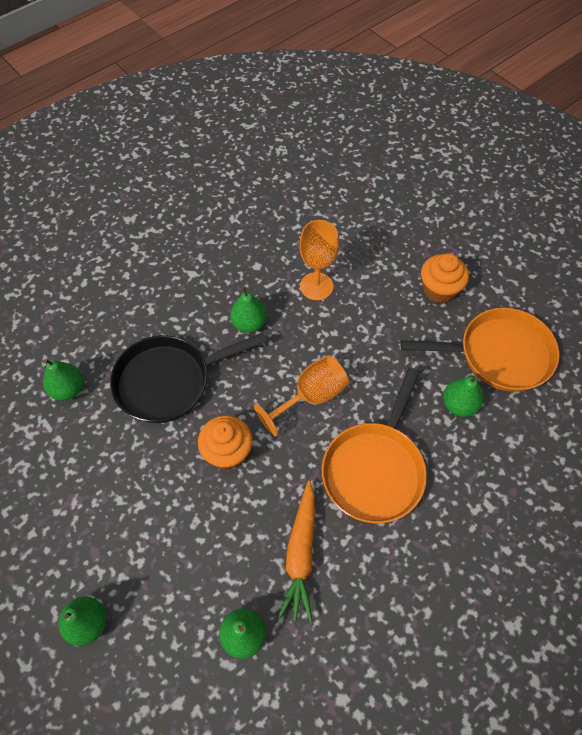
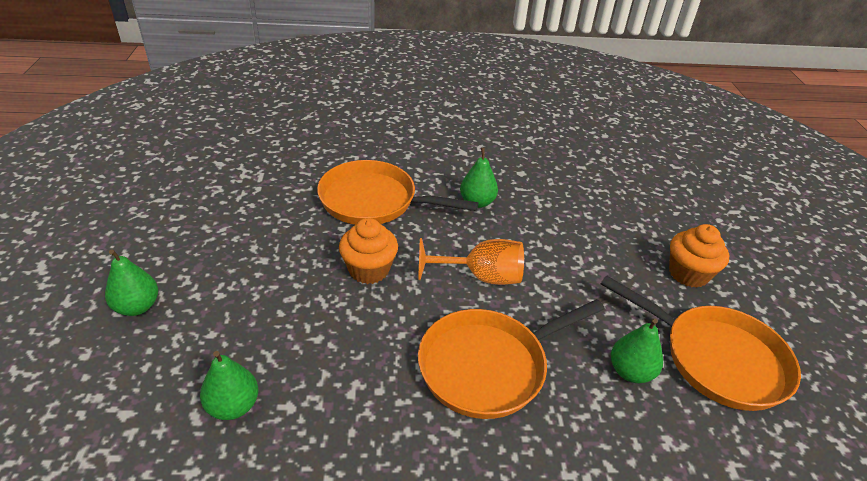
camera: 35 degrees right, 20 degrees down
(68, 389) = (298, 166): green pear -> none
(169, 381) = (374, 201): black pan -> orange pan
(301, 554) = (350, 382): orange carrot -> none
(316, 286) = (562, 210): orange goblet -> none

